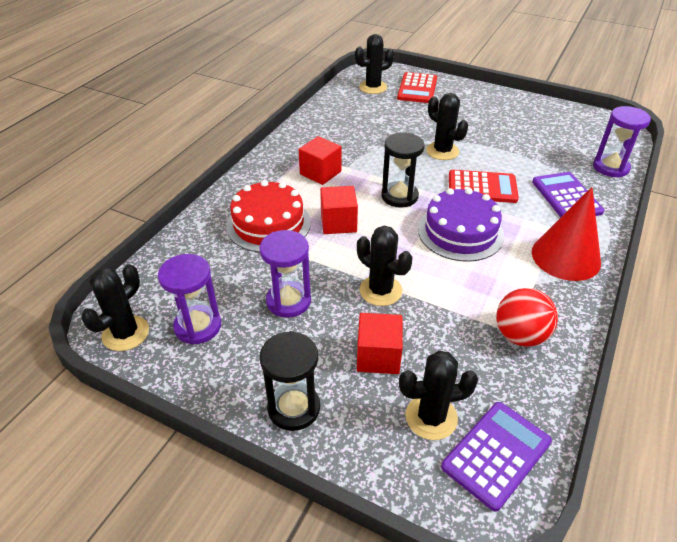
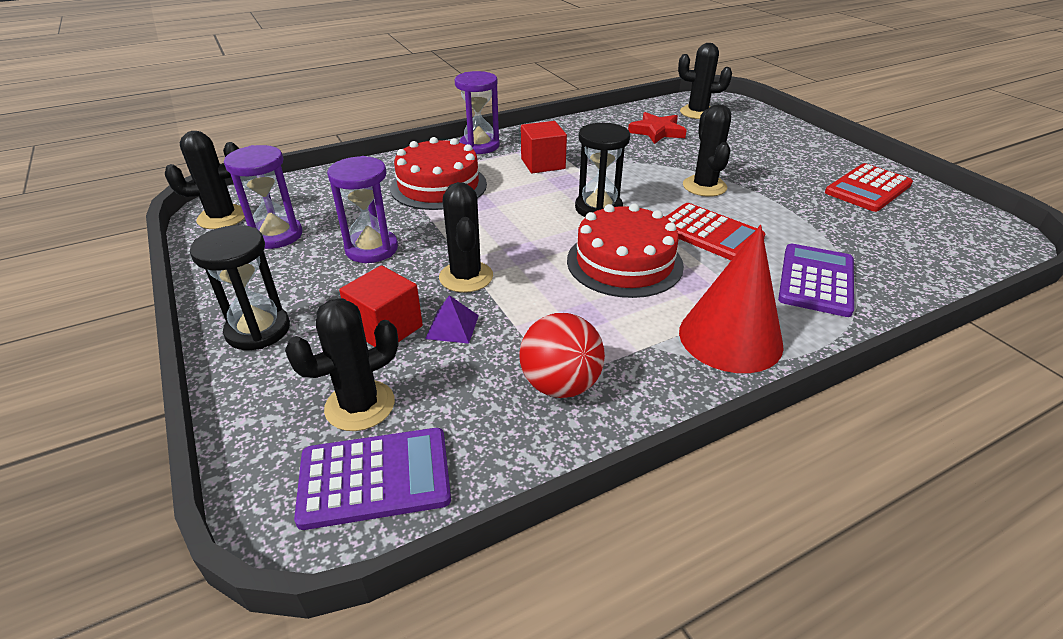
camera: 35 degrees right, 5 degrees down
(338, 223) = (504, 207): red cube -> none
(365, 114) = (657, 131): none -> red star
(417, 88) = (750, 126): red calculator -> red calculator (868, 189)
(417, 331) = (452, 326): none -> purple pyramid
(431, 417) = (360, 405): black cactus -> black cactus turned 60 degrees counterclockwise
(460, 232) = (624, 262): purple cake -> red cake
(610, 167) = (931, 274): purple hourglass -> purple hourglass (479, 146)

